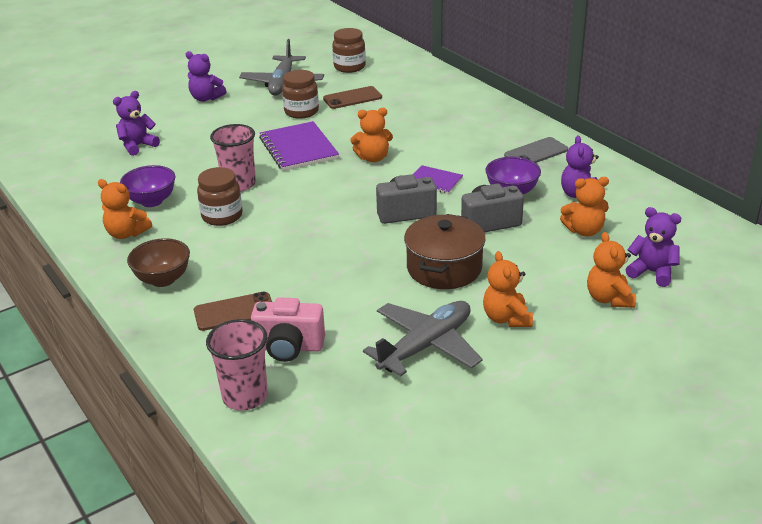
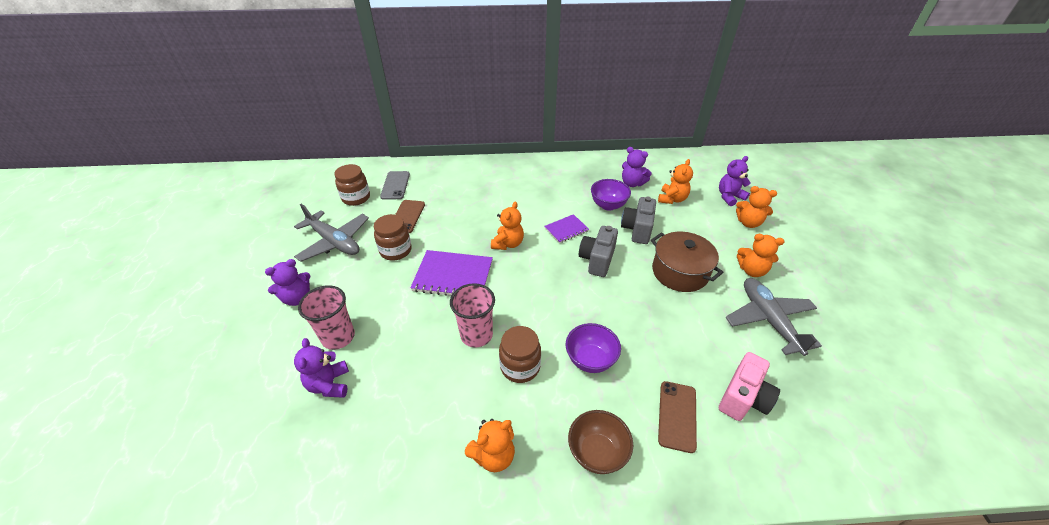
camera: 60 degrees left, 10 degrees up
(151, 201) = (449, 411): purple bowl -> purple bowl (590, 360)
(245, 397) = (802, 455): pink cup -> pink cup (338, 337)
(536, 153) = (568, 176): grey phone -> grey phone (395, 185)

